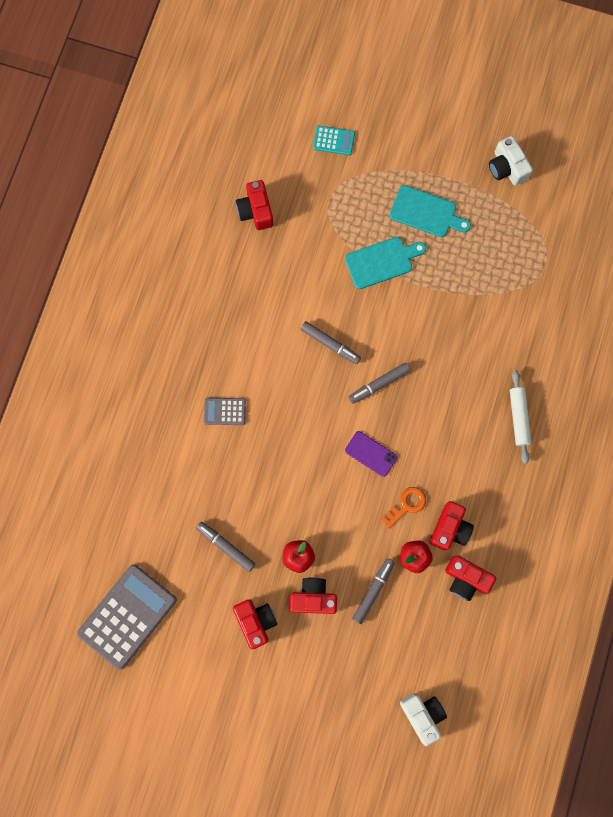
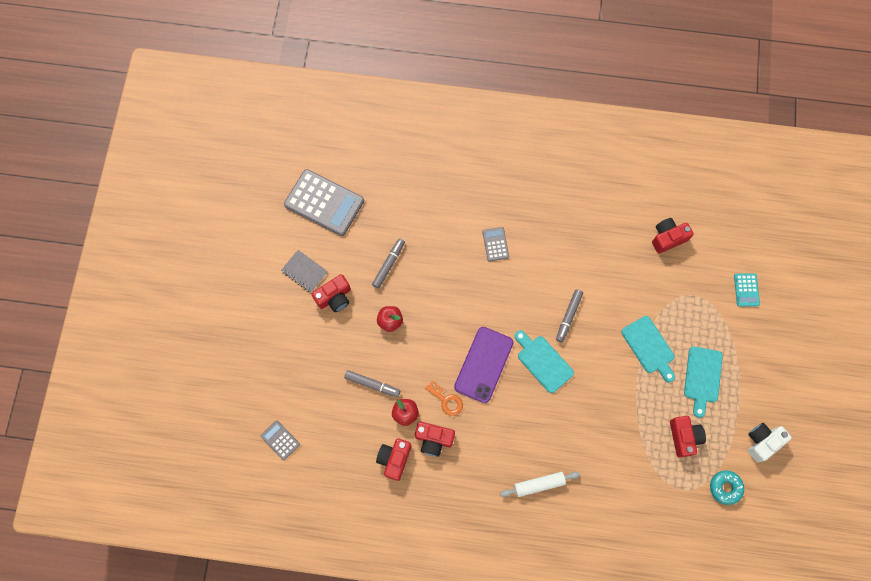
camera: 80 degrees right, 5 degrees down
(215, 655) = (304, 271): none -> grey notebook
(313, 598) = (359, 338): red camera -> red camera (684, 437)
(371, 454) = (483, 364): purple phone -> purple phone, size x1.75
(379, 384) = (543, 362): grey marker -> turquoise cutting board
(423, 715) = (280, 440): white camera -> grey calculator
(550, 219) = (725, 487): none -> turquoise donut

